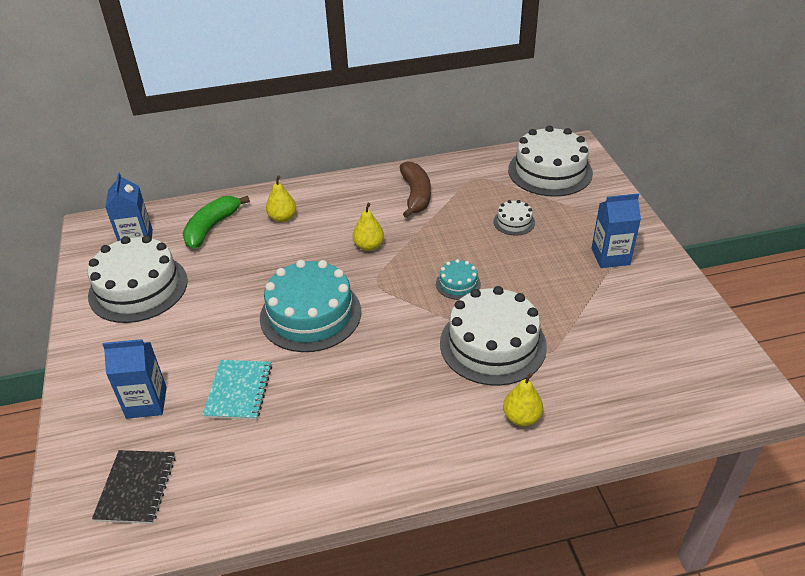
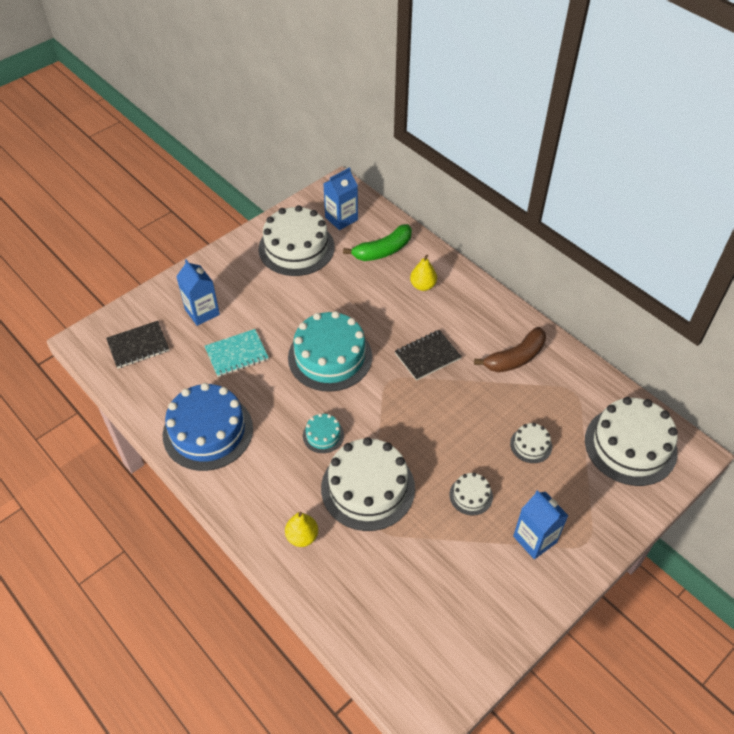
camera: 60 degrees right, 10 degrees up
(212, 227) = (383, 251): green banana -> green banana turned 150 degrees clockwise
(327, 456) = (208, 431): none -> blue cake
(369, 246) = (427, 356): yellow pear -> black notebook
(458, 284) = (422, 436): turquoise cake -> turquoise cake (323, 435)
(544, 277) = (471, 495): none -> white cake

